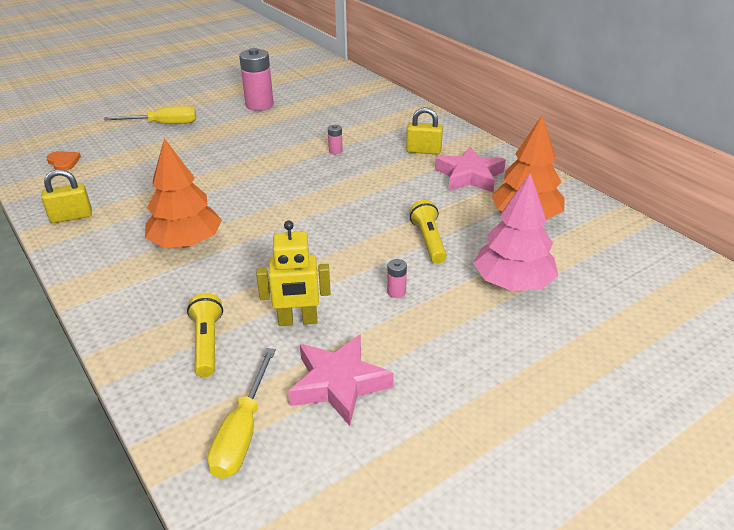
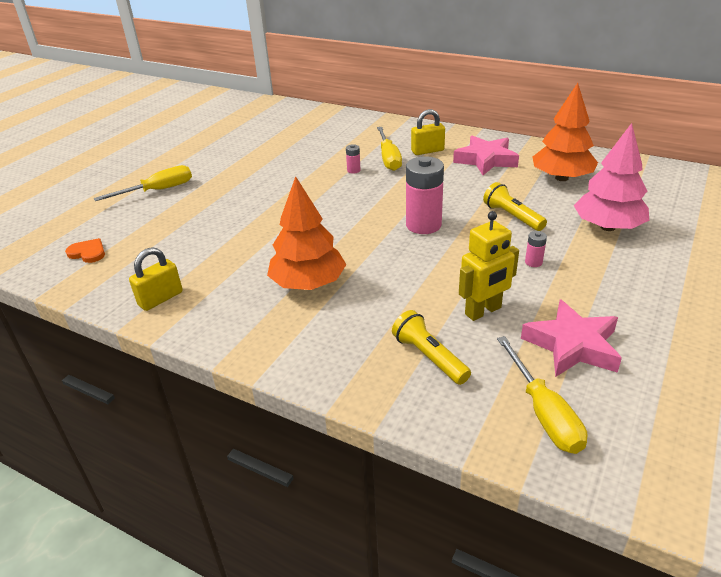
camera: 25 degrees left, 0 degrees up
(259, 105) = (236, 150): pink battery -> pink battery (423, 225)
(379, 148) = (389, 158): none -> yellow screwdriver

